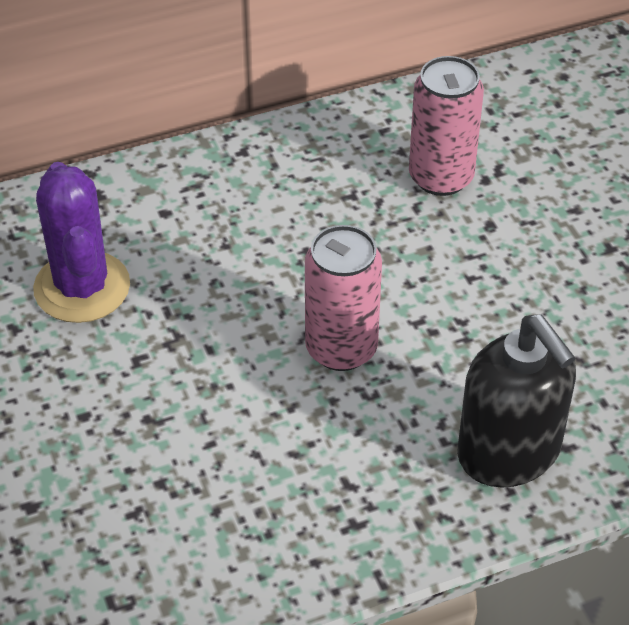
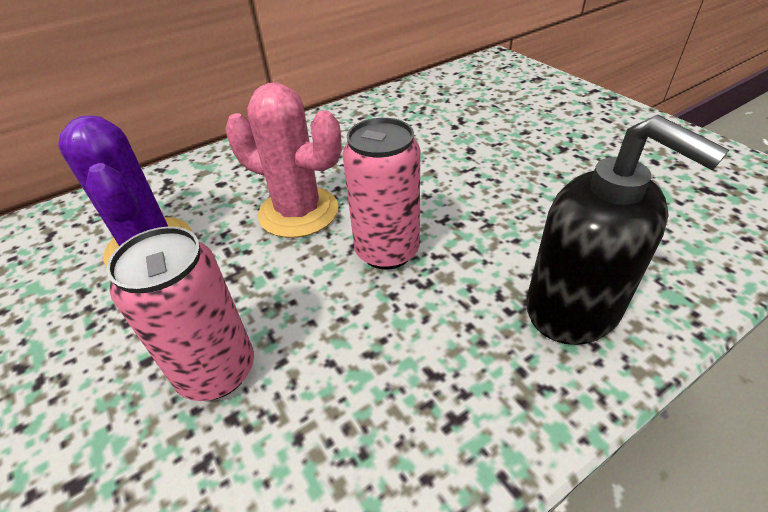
camera: 10 degrees left, 5 degrees down
(253, 276) = (298, 212): none -> pink cactus
(441, 177) = (423, 130): pink can -> pink can (217, 371)

